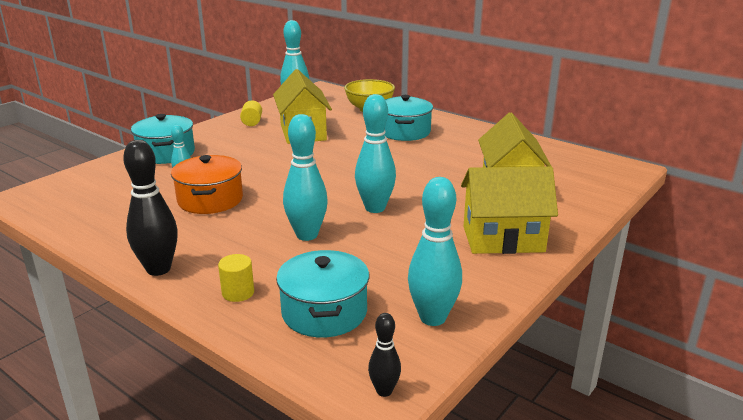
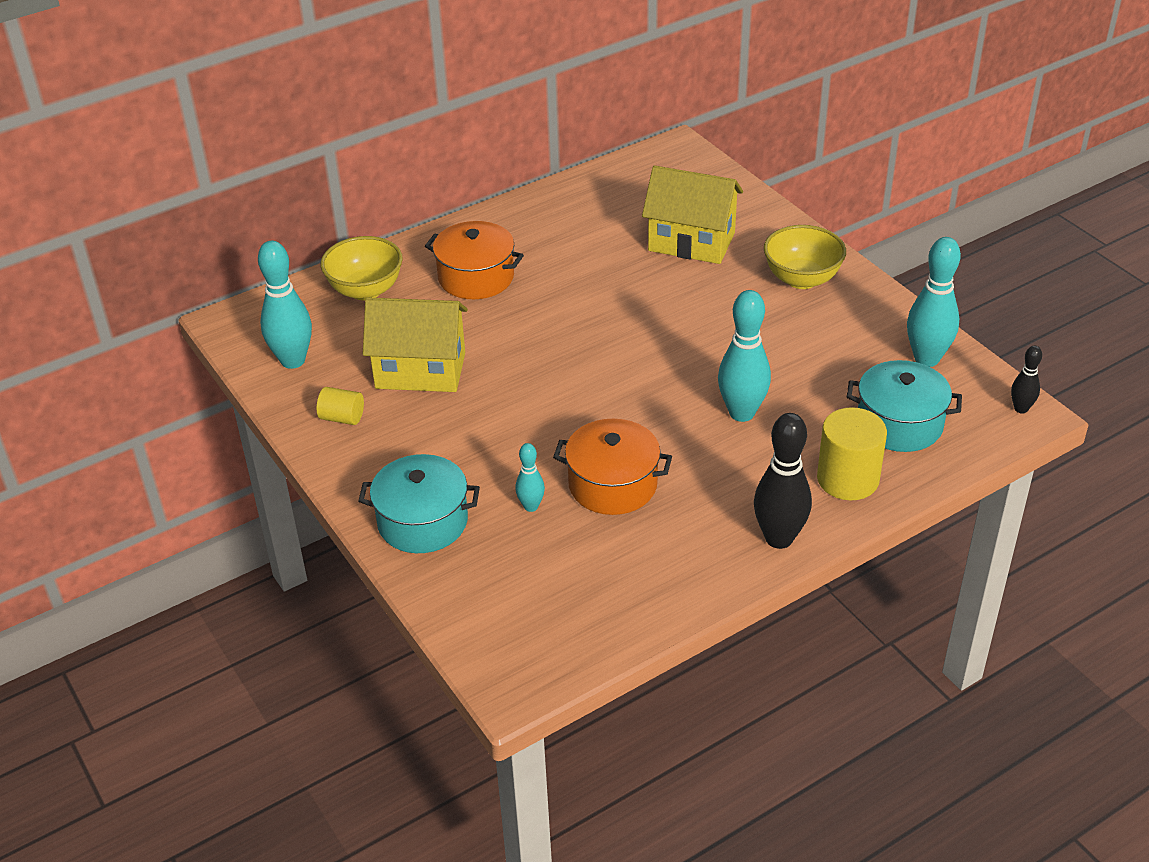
camera: 70 degrees left, 15 degrees up
(238, 293) = (847, 479): yellow cylinder -> yellow cylinder, size x1.78
(375, 208) = (697, 350): turquoise bowling pin -> none
(404, 132) = (476, 277): turquoise pot -> orange pot
(503, 239) = (802, 279): yellow house -> yellow bowl

